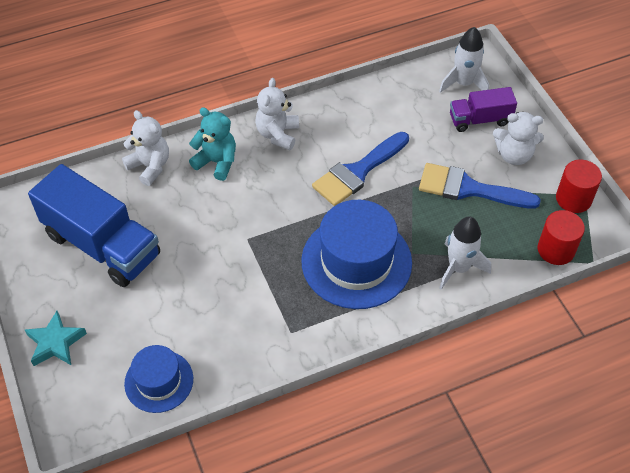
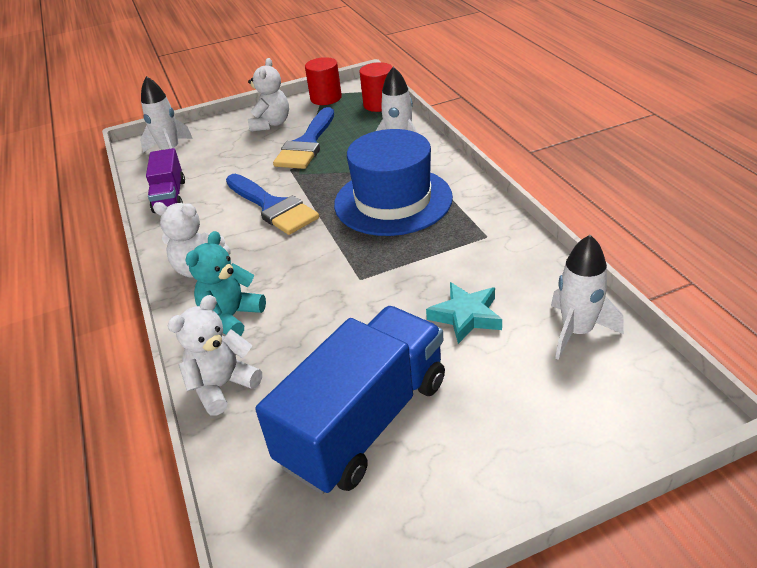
camera: 85 degrees left, 15 degrees down
(55, 343) = (545, 451): turquoise star -> turquoise star (466, 316)
(159, 381) = (577, 331): blue hat -> white rocket
(480, 120) = (222, 141): purple truck -> purple truck (170, 196)

